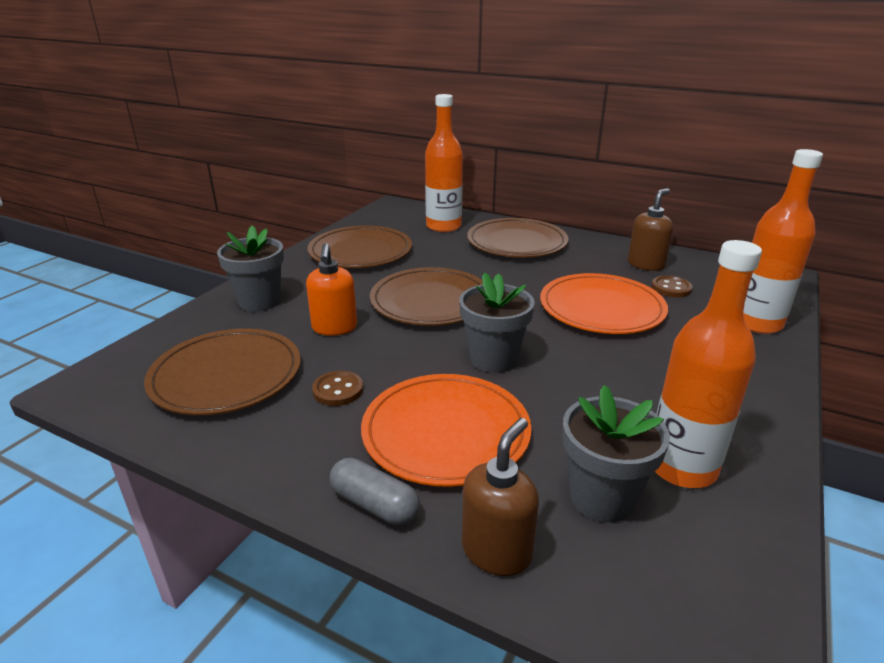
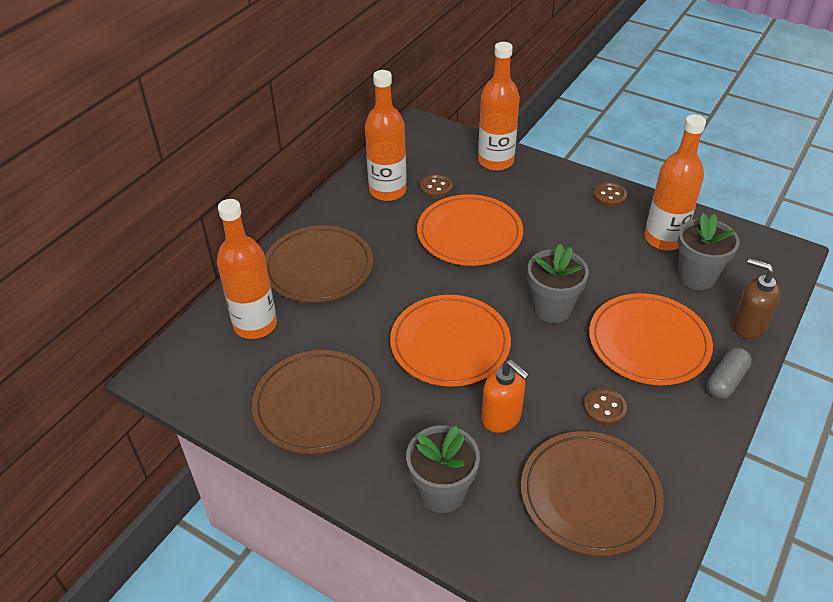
camera: 85 degrees left, 15 degrees up
(334, 328) = (501, 417): orange soap dispenser -> orange soap dispenser turned 45 degrees clockwise
(430, 301) = (450, 343): brown plate -> orange plate
(646, 264) = (387, 191): brown soap dispenser -> orange bottle
(755, 415) = (609, 196): none -> brown button

